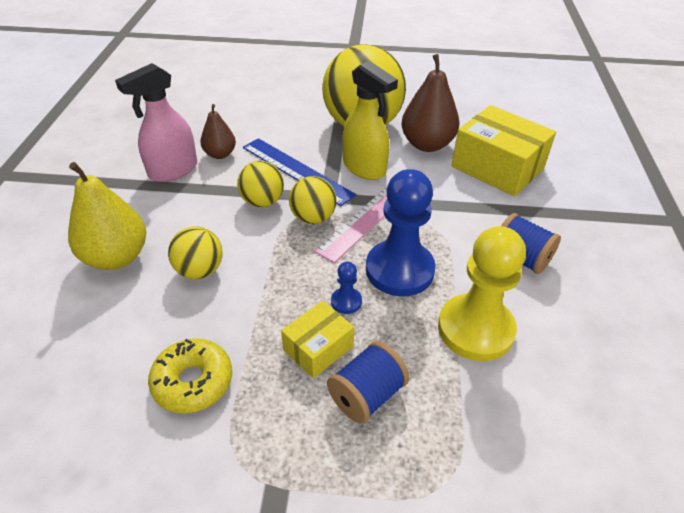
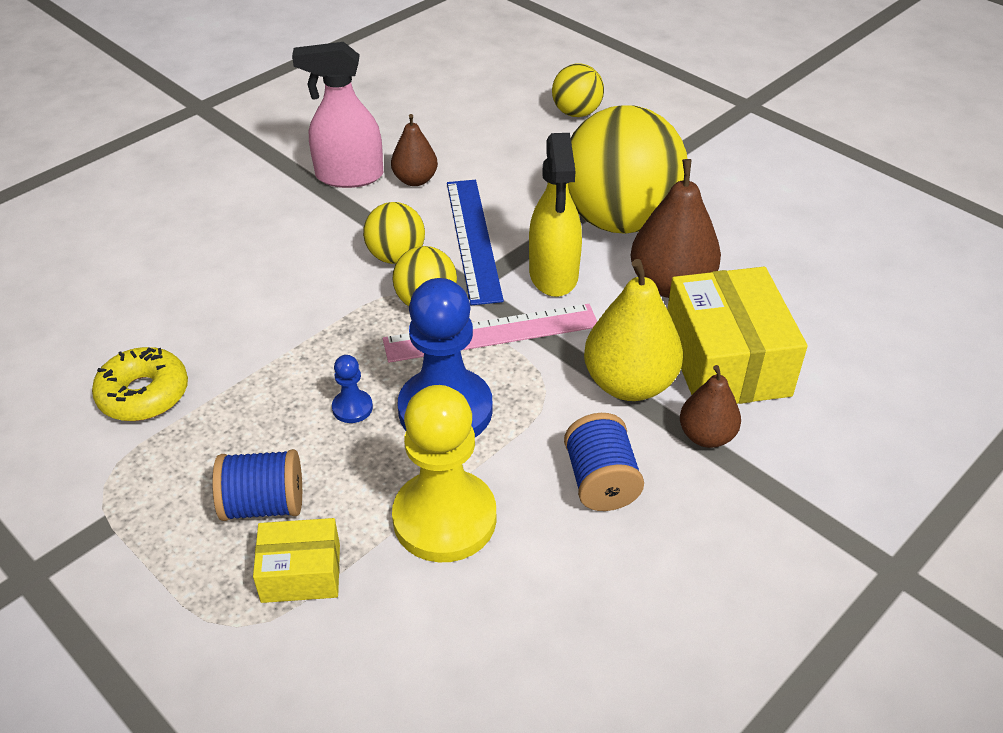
camera: 40 degrees right, 0 degrees up
(116, 257) = (206, 242): yellow pear -> yellow pear (629, 383)
(200, 270) = (259, 296): yellow ball -> yellow ball (576, 113)
(318, 348) = (274, 434): yellow box -> yellow box (301, 573)
(534, 207) = (706, 436): none -> brown pear

